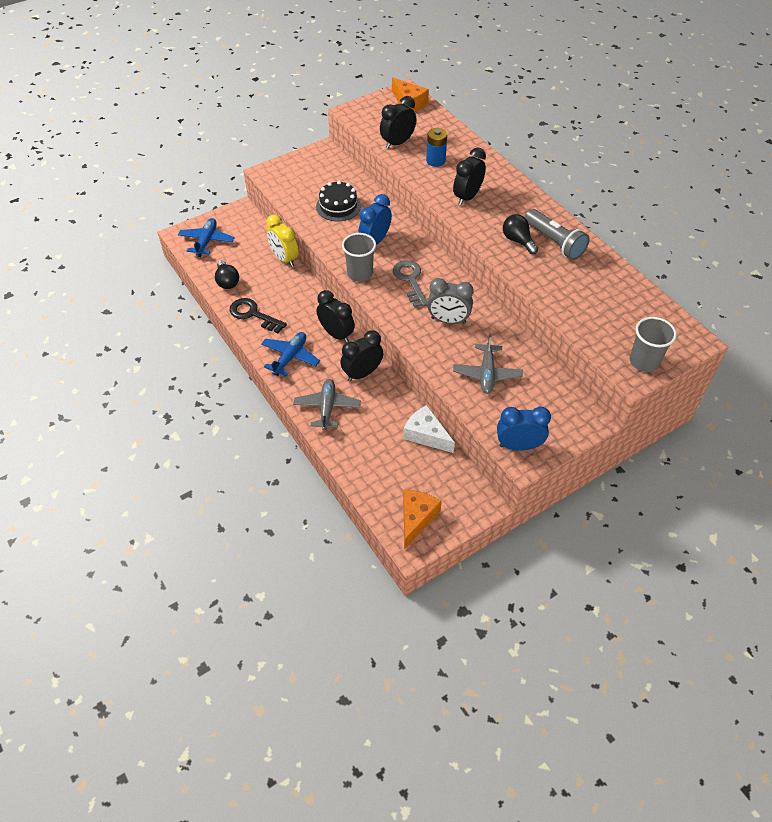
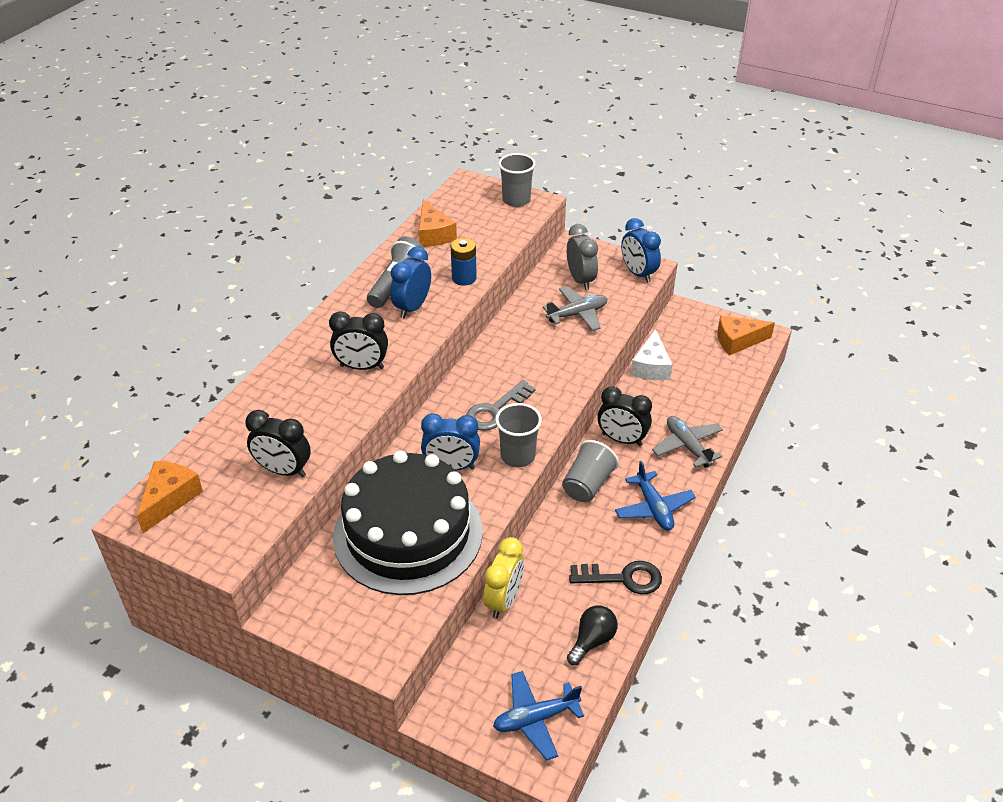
camera: 120 degrees left, 10 degrees down
(253, 314) = (623, 578): black key -> black key turned 90 degrees counterclockwise
(290, 357) = (653, 508): blue plane -> blue plane turned 105 degrees counterclockwise
(327, 407) = (687, 446): grey plane -> grey plane turned 90 degrees clockwise
(336, 334) = (587, 485): black clock -> grey cup
(338, 206) = (408, 533): black cake -> black cake, size x2.13
(435, 161) = (303, 419): blue battery -> blue battery (464, 278)
(448, 320) = (531, 361): grey clock -> grey clock (580, 280)
(518, 241) = (412, 307): black light bulb -> blue clock
(614, 286) = (433, 234): none -> orange cheese

